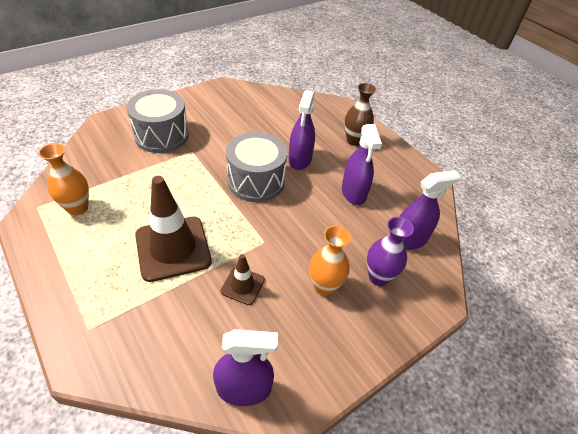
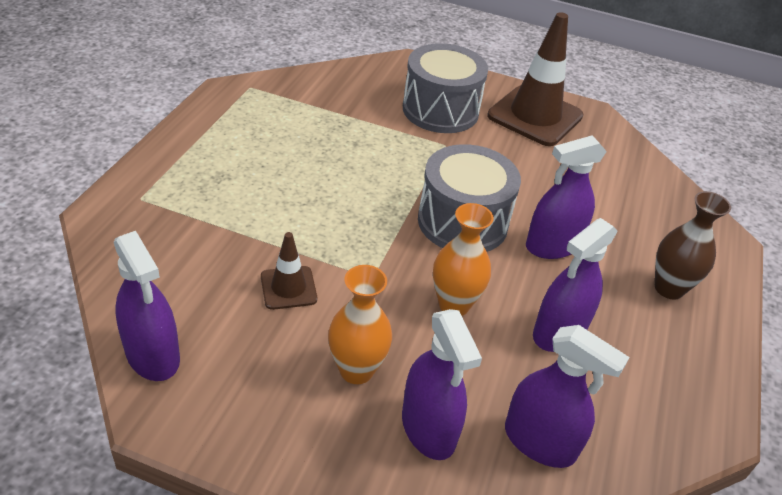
camera: 55 degrees right, 5 degrees down
(78, 208) = (274, 111): orange vase -> orange vase (454, 305)
(173, 248) = (288, 204): brown traffic cone -> brown traffic cone (535, 116)
(378, 277) = (428, 428): purple vase -> purple spray bottle

